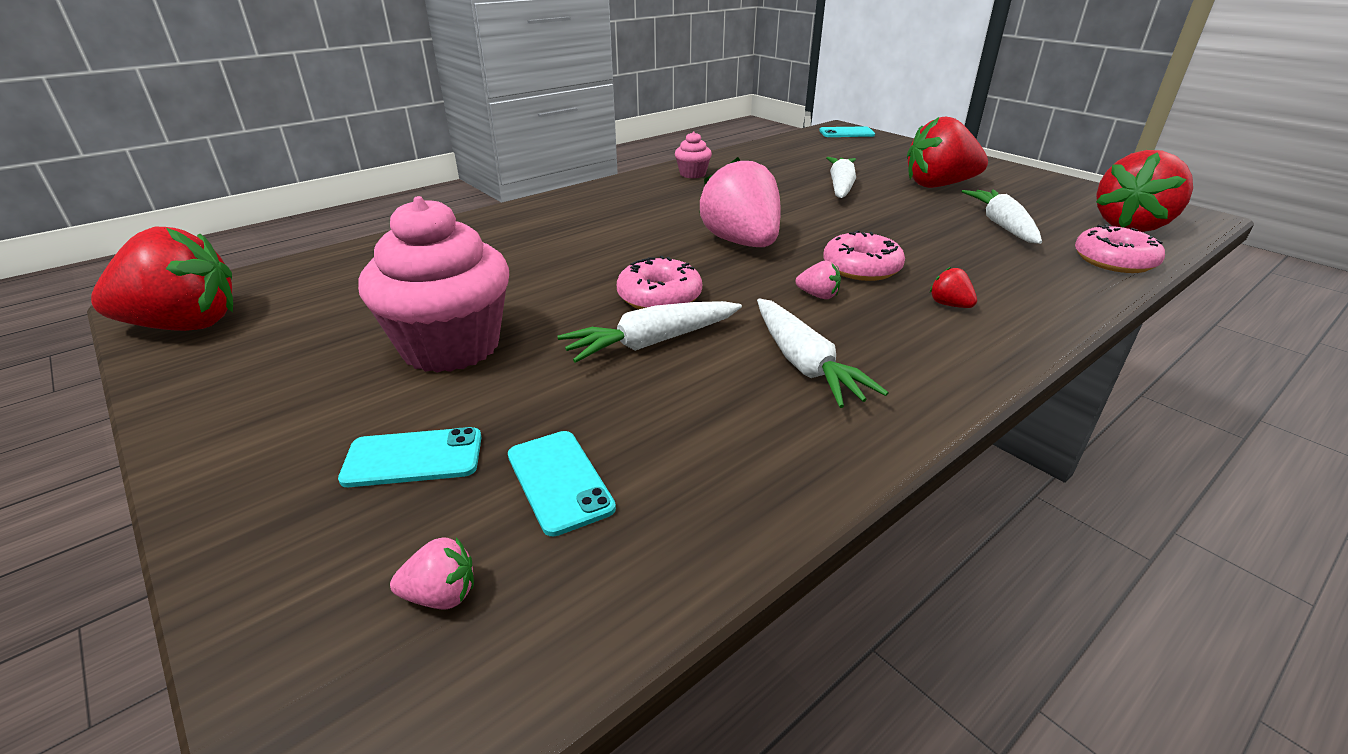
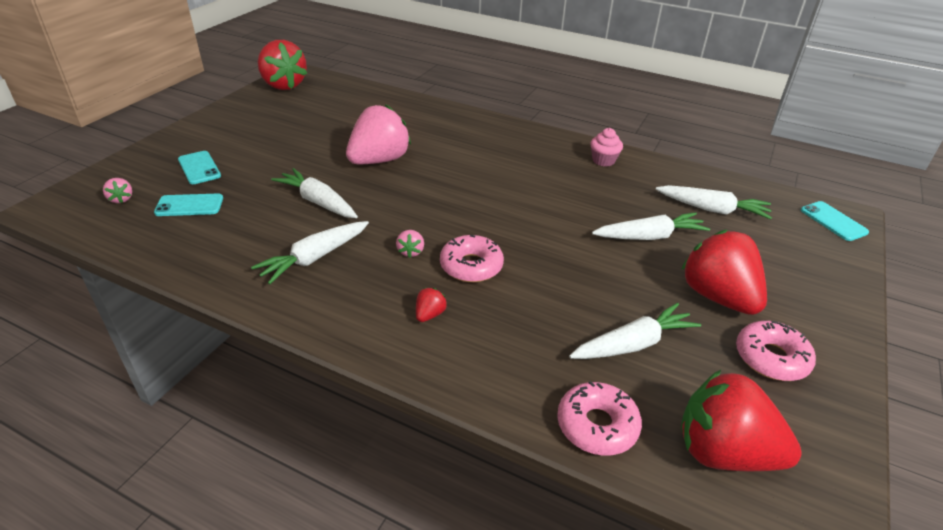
camera: 65 degrees right, 5 degrees up
(451, 346) = (290, 148): pink cupcake -> none
(559, 481) = (189, 205): turquoise phone -> turquoise phone turned 45 degrees clockwise
(659, 297) = (375, 192): pink donut -> pink donut (771, 358)
(741, 243) = (479, 207): pink strawberry -> pink strawberry (379, 160)
(809, 159) = (712, 209): none -> white carrot

